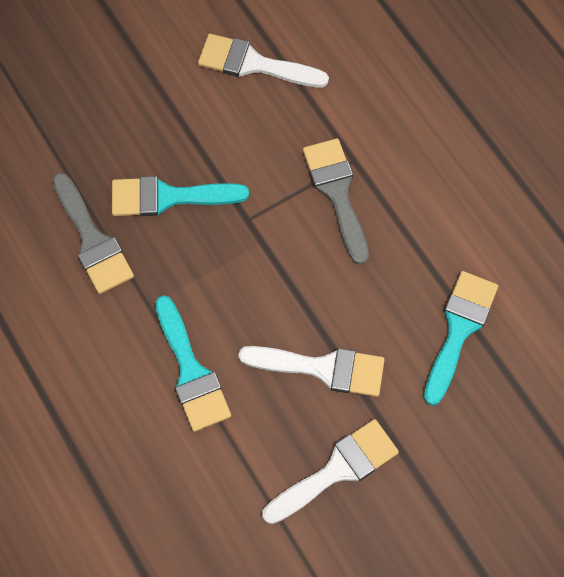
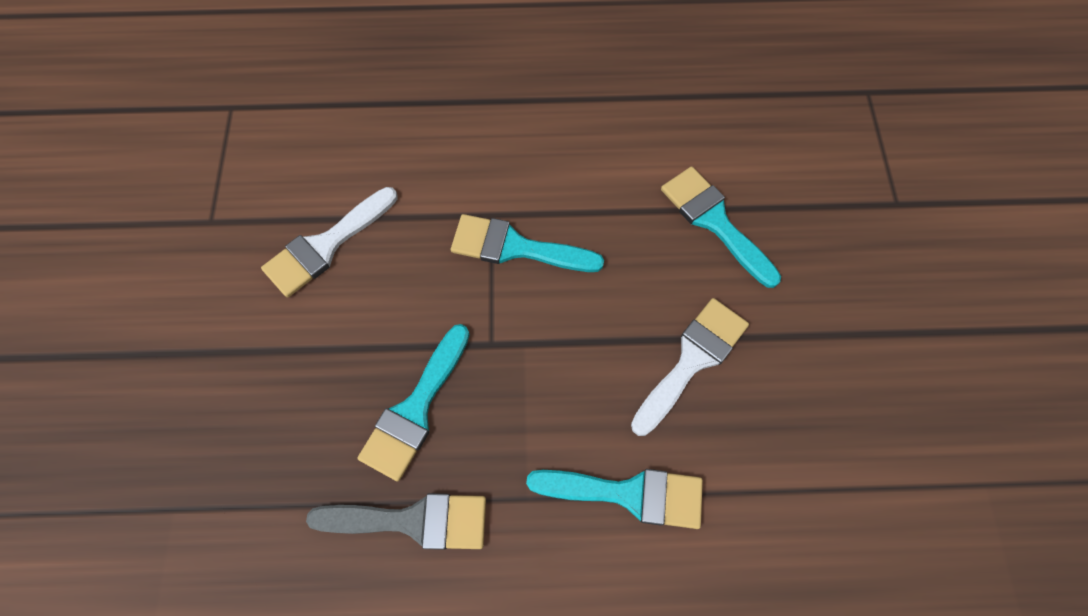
camera: 60 degrees left, 0 degrees up
(336, 193) = (515, 247): grey brush -> turquoise brush
(337, 469) = (804, 404): white brush -> none

